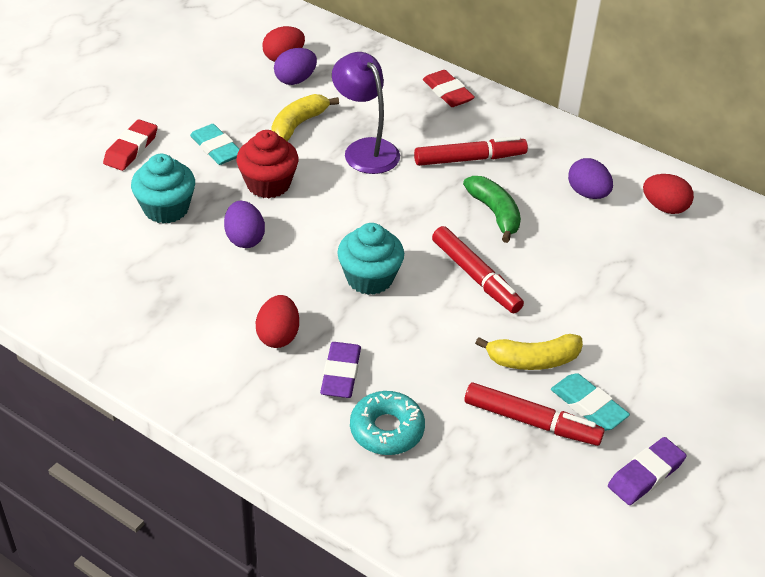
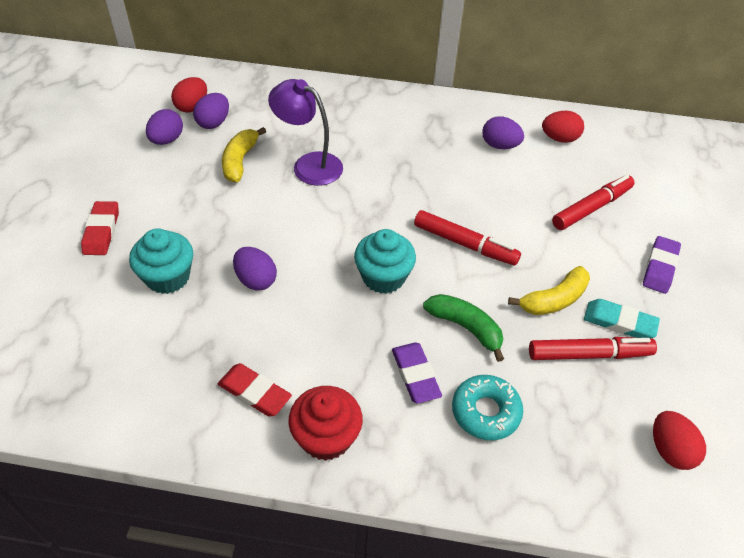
camera: 25 degrees left, 5 degrees up
(216, 148) = (181, 205): turquoise eraser -> none
(239, 83) = (167, 140): none -> purple egg
(268, 184) = (246, 222): red cupcake -> red cupcake (326, 437)
(278, 336) = (341, 361): red egg -> red egg (670, 450)
(447, 92) = (344, 97): red eraser -> red eraser (255, 392)
(469, 159) = (396, 146): red marker -> red marker (591, 208)
(495, 213) = (444, 185): green banana -> green banana (466, 328)
(645, 474) = (698, 364): purple eraser -> purple eraser (660, 267)

